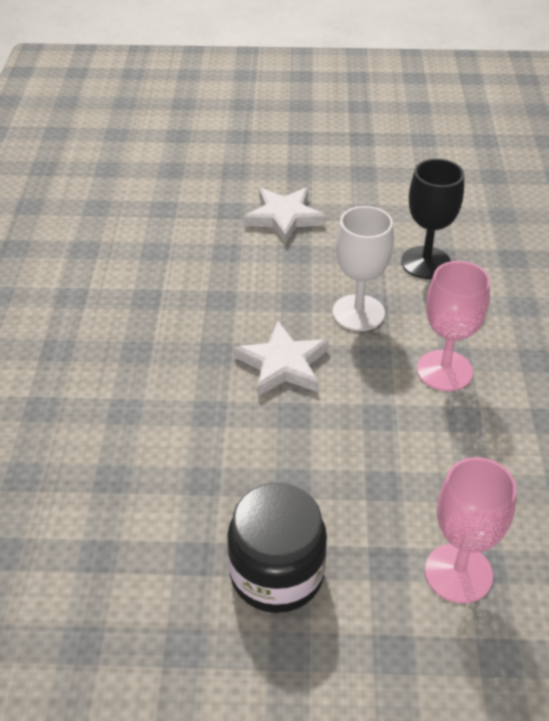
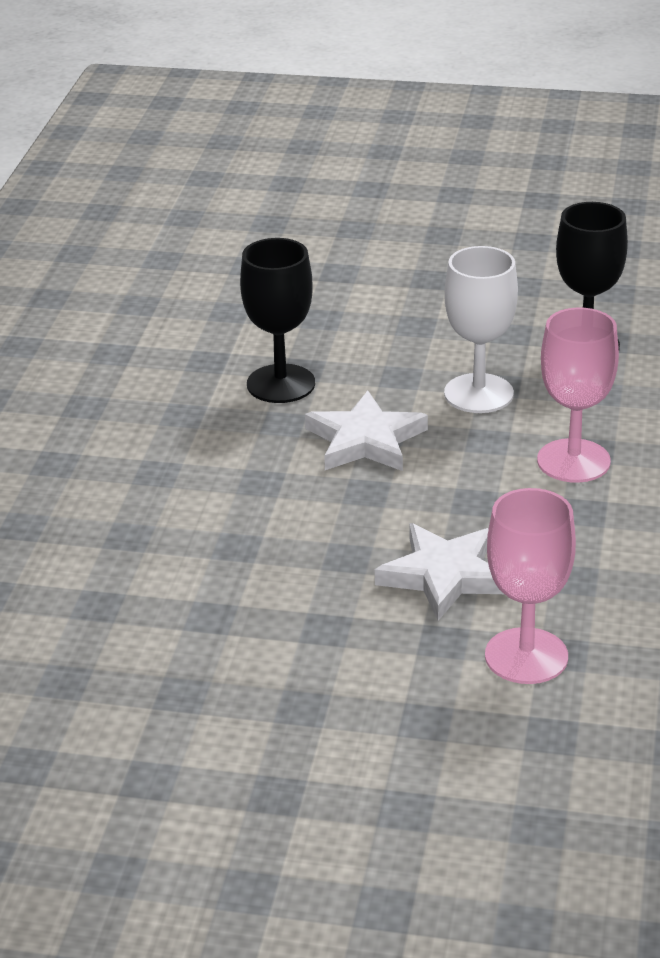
camera: 10 degrees right, 10 degrees down
(207, 316) = (281, 384): none -> black goblet
(276, 574) = (305, 638): black jar -> none
(284, 217) = (408, 284): white star -> white star (445, 576)

